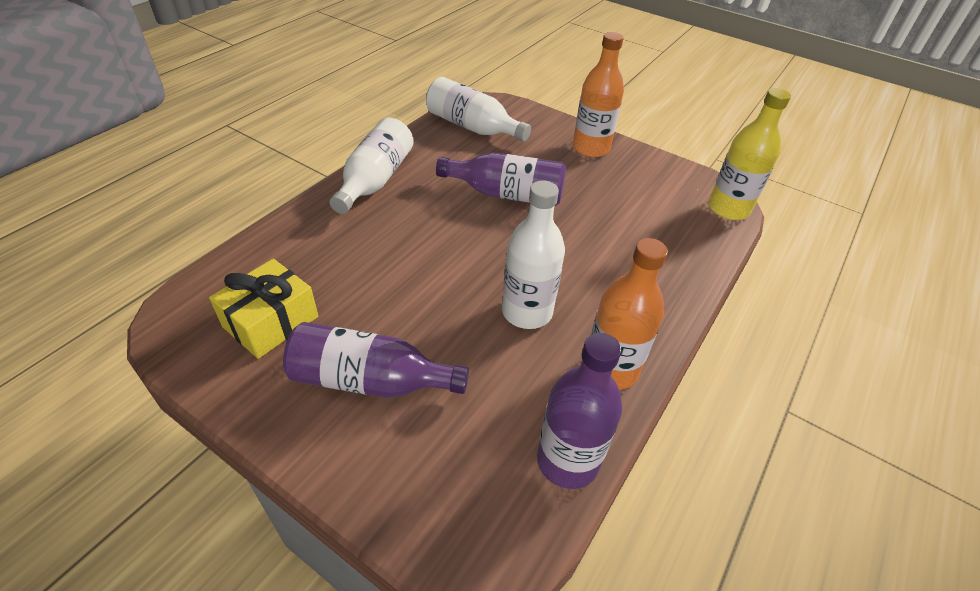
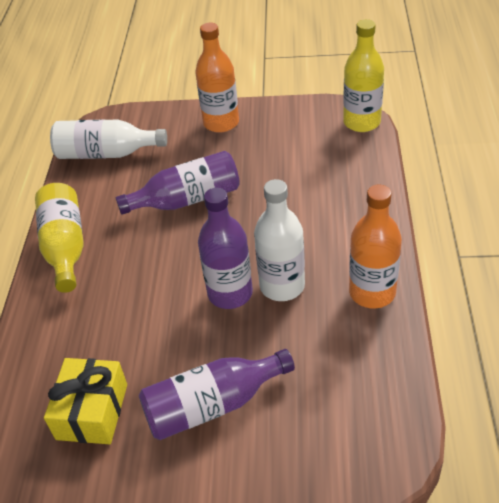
camera: 25 degrees left, 0 degrees up
(375, 180) = (65, 247): white bottle -> yellow bottle
(567, 461) = (392, 372): purple bottle -> purple bottle (230, 293)

